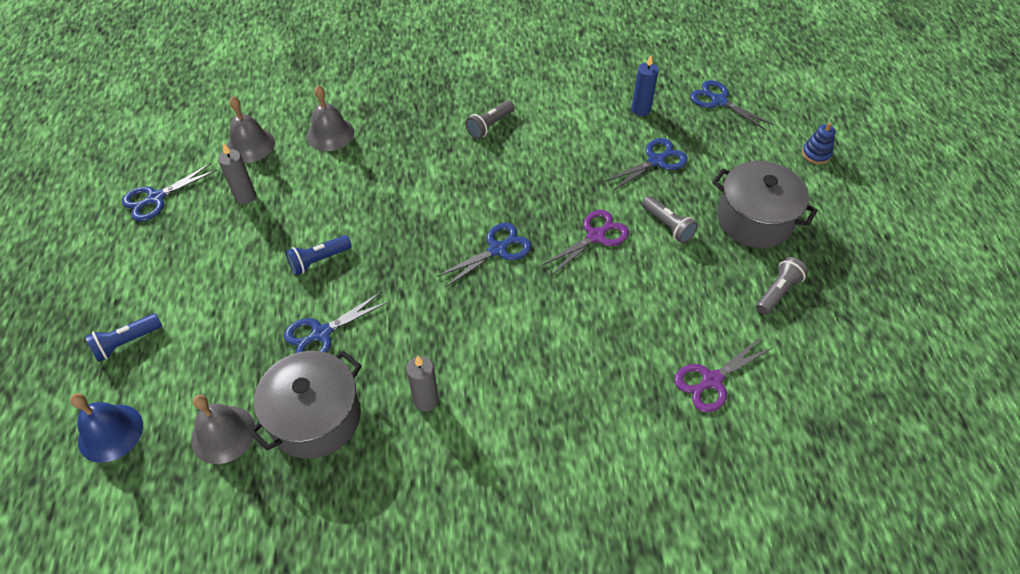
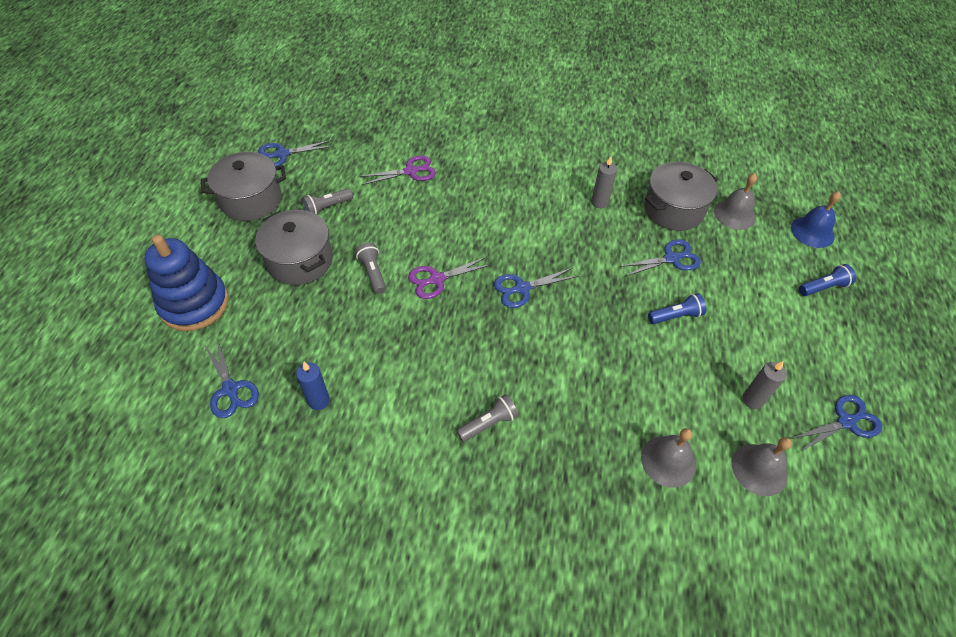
camera: 165 degrees left, 0 degrees up
(656, 161) = (343, 335): blue scissors -> blue scissors (282, 154)
(816, 154) = (194, 304): blue stacking toy -> blue stacking toy, size x2.43
(875, 278) = (251, 200): none -> grey pot

